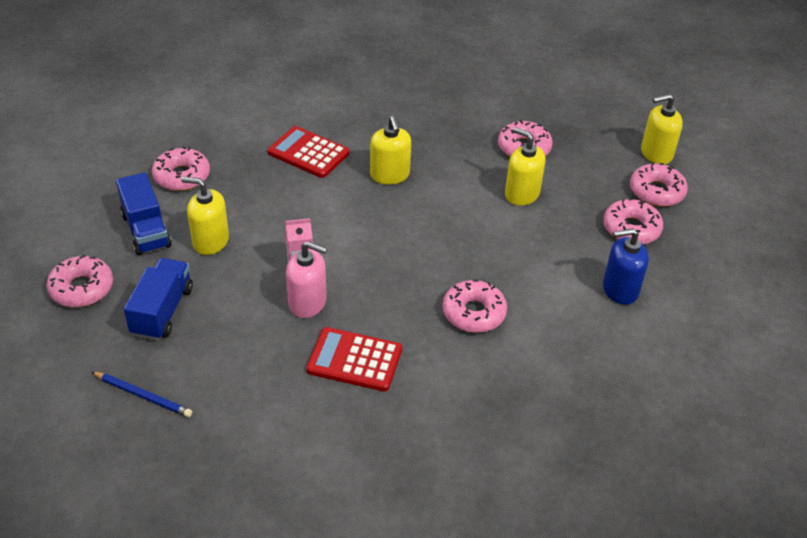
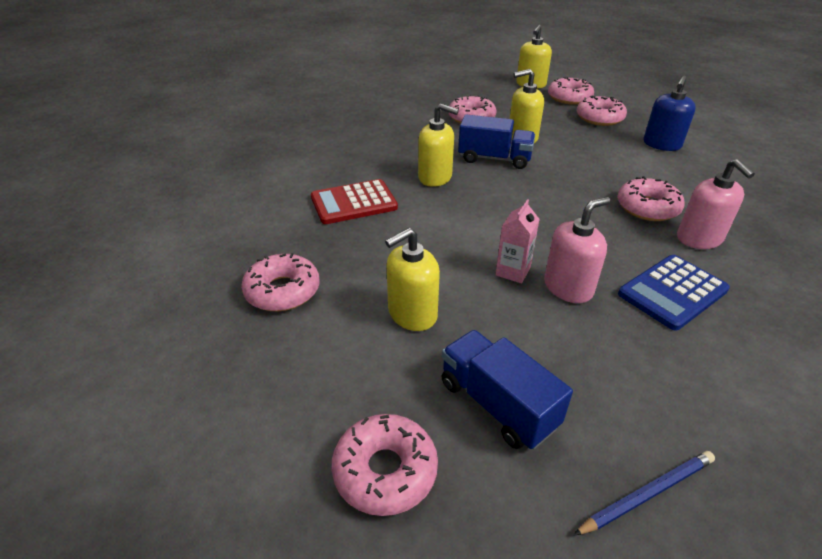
camera: 50 degrees left, 5 degrees down
(146, 230) = (339, 357): blue truck -> blue truck (494, 159)
(354, 360) = (672, 292): red calculator -> blue calculator
(452, 358) = (699, 239): none -> pink soap dispenser

